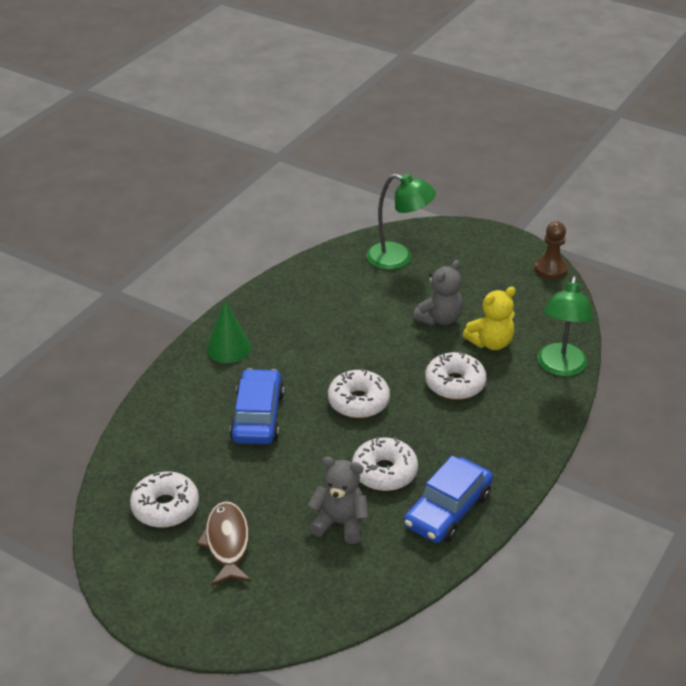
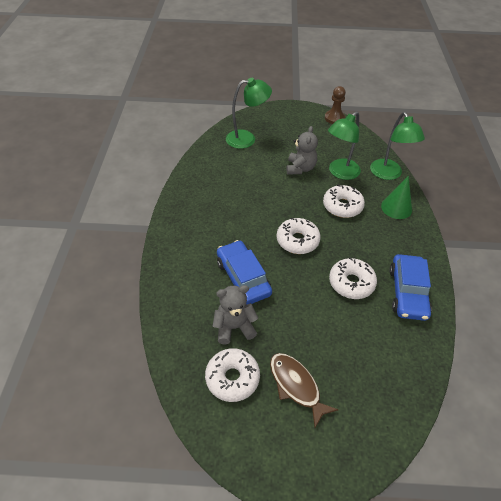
camera: 30 degrees left, 10 degrees up
(228, 348) = (187, 236): green cone -> green cone (396, 208)
(340, 523) = (355, 333): grey teddy bear -> grey teddy bear (234, 327)
(490, 343) = (340, 173): yellow teddy bear -> green lamp

